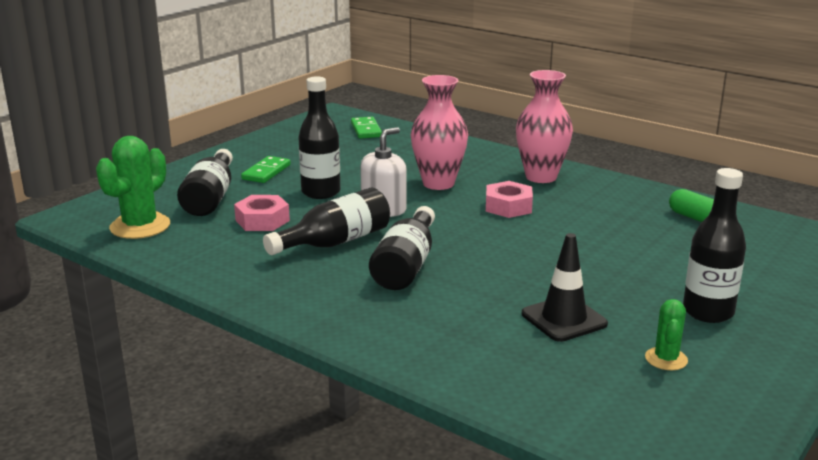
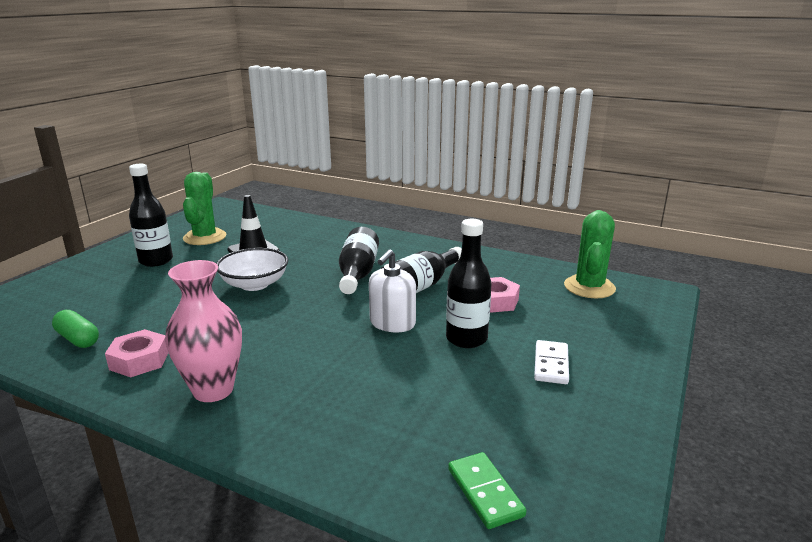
camera: 170 degrees right, 0 degrees up
(211, 198) = (568, 321): black bottle -> none
(266, 172) = (551, 364): green domino -> white domino
(438, 183) = (342, 365): pink vase -> none
(508, 206) = (267, 337): pink nut -> pink nut (139, 360)
(540, 262) = (254, 284): none -> white bowl
(666, 359) = (204, 237): green cactus -> green cactus, size x1.83

